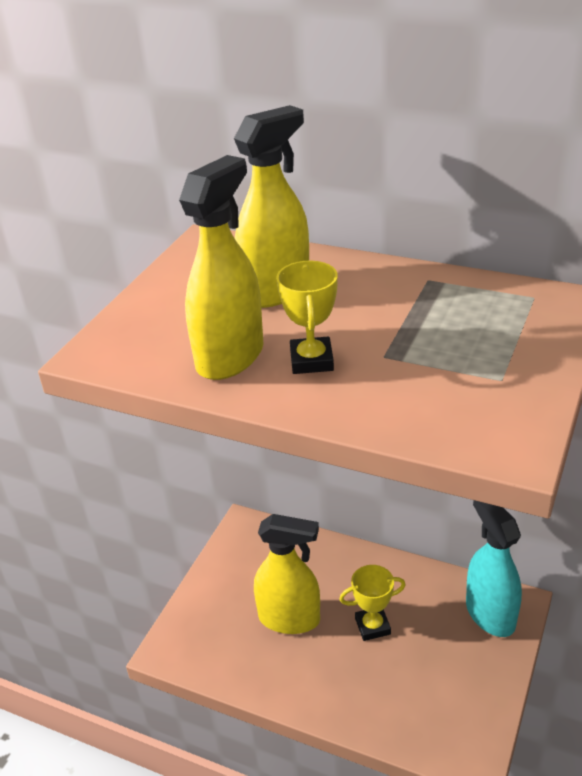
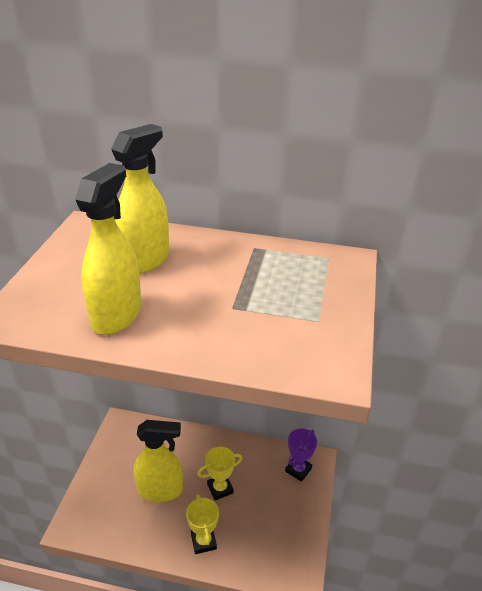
camera: 15 degrees left, 0 degrees up
(311, 360) = (179, 314): yellow trophy -> yellow trophy (203, 541)
(490, 614) = (298, 470): turquoise spray bottle -> purple trophy

